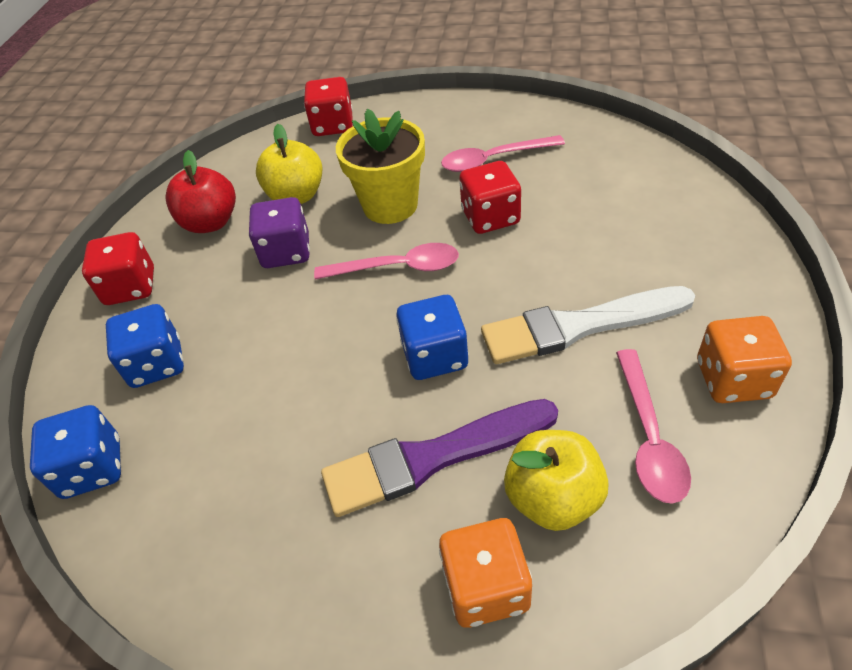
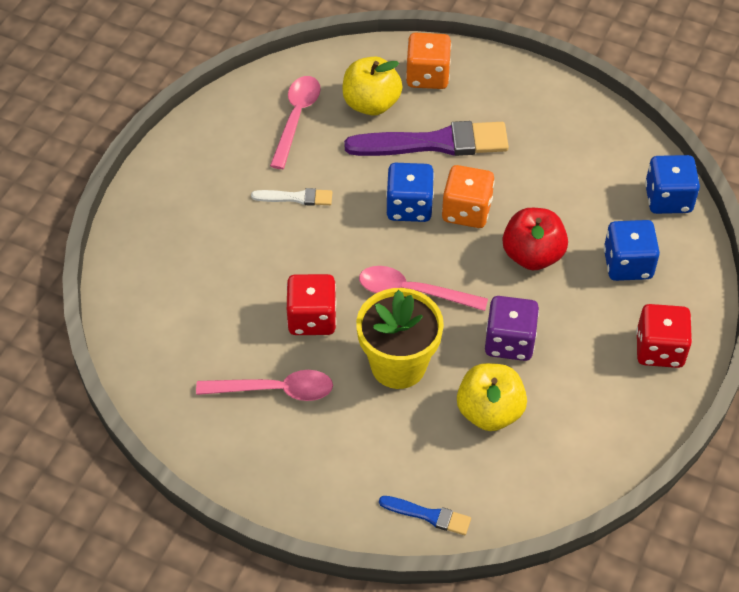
camera: 170 degrees left, 5 degrees up
(210, 222) = (582, 405): red apple -> red apple (532, 255)
(333, 125) = (428, 515): red dice -> blue brush
(578, 326) = (296, 198): white brush -> white brush, size x0.48
(733, 379) = (221, 134): orange dice -> orange dice (466, 211)

